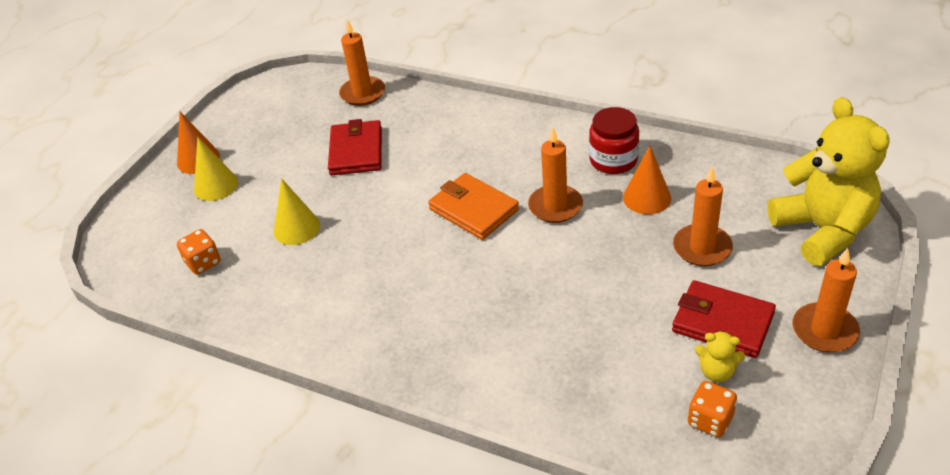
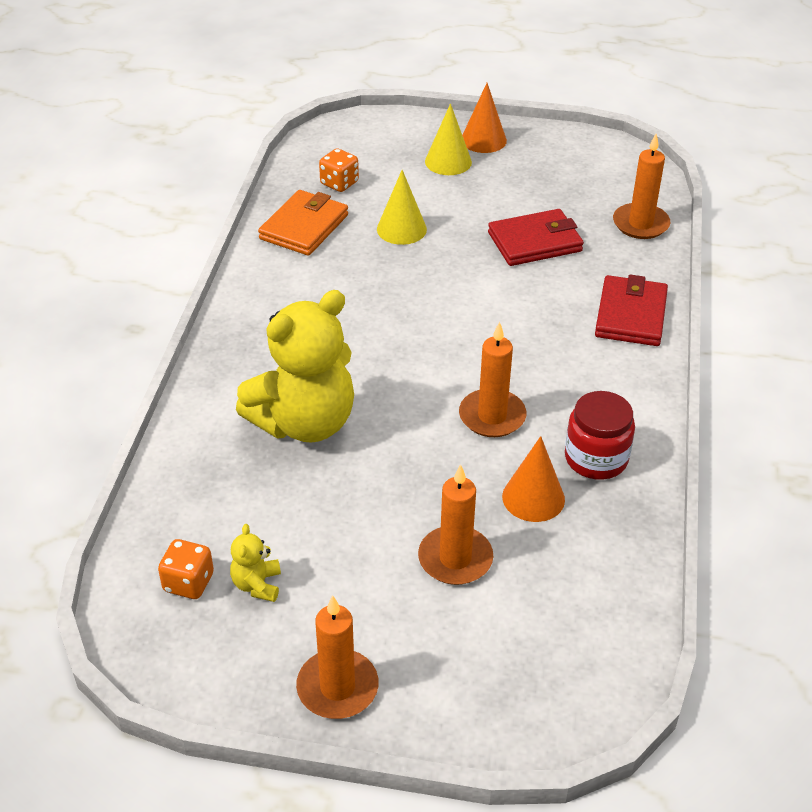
camera: 70 degrees right, 0 degrees up
(473, 210) = (466, 350): orange wallet -> orange wallet (304, 227)
(722, 322) = (333, 586): red wallet -> red wallet (630, 315)
(822, 230) = (522, 686): yellow teddy bear -> yellow teddy bear (304, 422)

